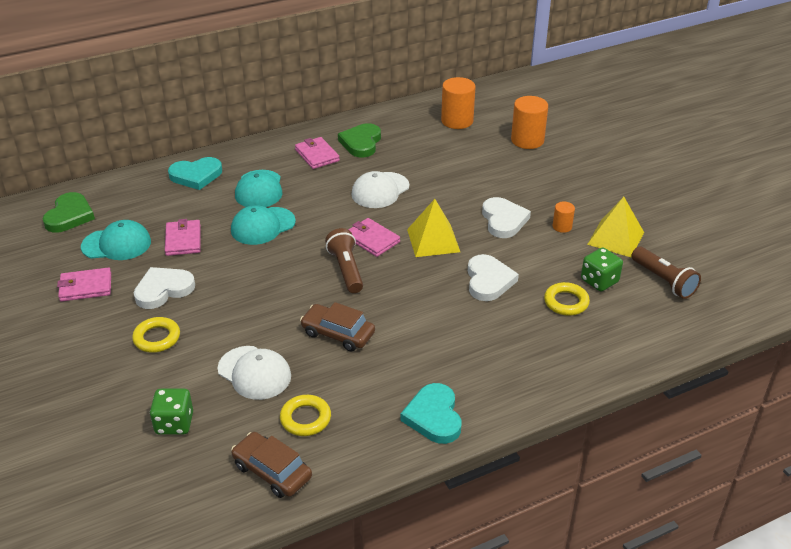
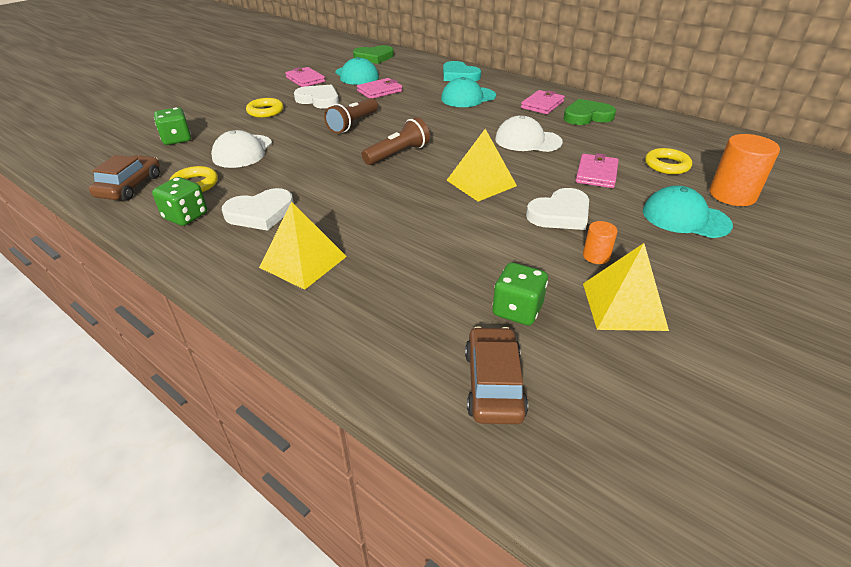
camera: 65 degrees right, 0 degrees up
(263, 226) = (423, 110): turquoise cap -> turquoise cap (685, 218)
(338, 334) = (308, 171): brown car -> brown car (493, 384)
(369, 431) = (186, 216): none -> green dice
(372, 239) = (451, 154): pink wallet -> pink wallet (596, 174)
(434, 416) = (215, 245): turquoise heart -> none
(457, 121) = (697, 148): orange cylinder -> none
(488, 281) = (445, 228): white heart -> white heart (260, 213)
(490, 367) = (303, 262): none -> yellow pyramid
(566, 302) = (451, 291): yellow ring -> yellow ring (667, 165)
(664, 281) = (575, 375): brown flashlight -> brown flashlight (353, 124)

